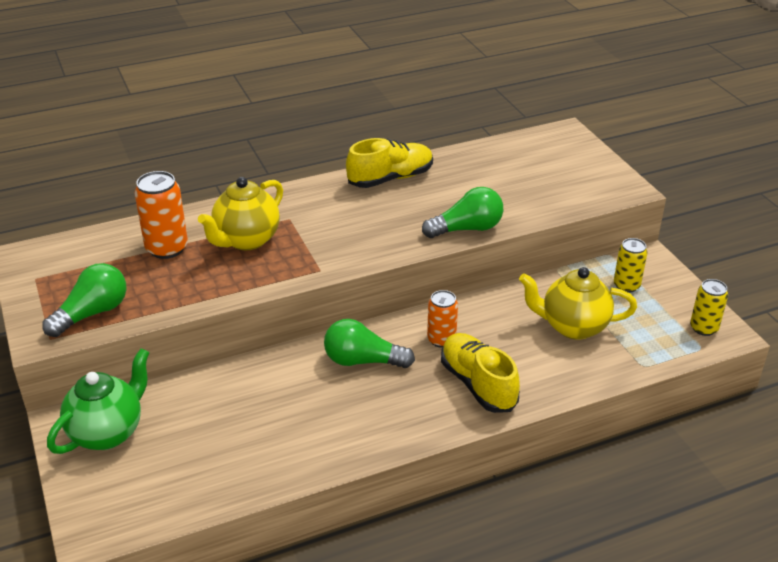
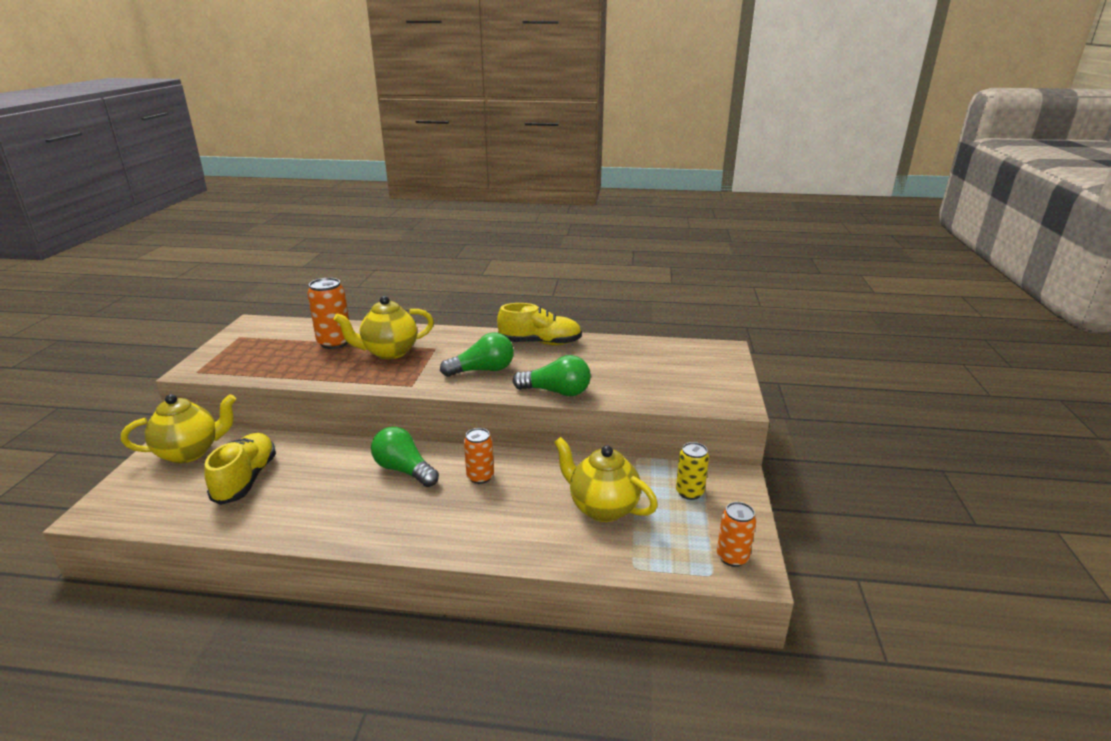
camera: 30 degrees right, 10 degrees down
(92, 313) = (239, 365): green light bulb -> green light bulb (483, 370)
(108, 432) = (190, 452): green teapot -> yellow teapot
(478, 384) = (469, 522): yellow shoe -> yellow shoe (246, 479)
(703, 328) = (732, 557): yellow can -> orange can

